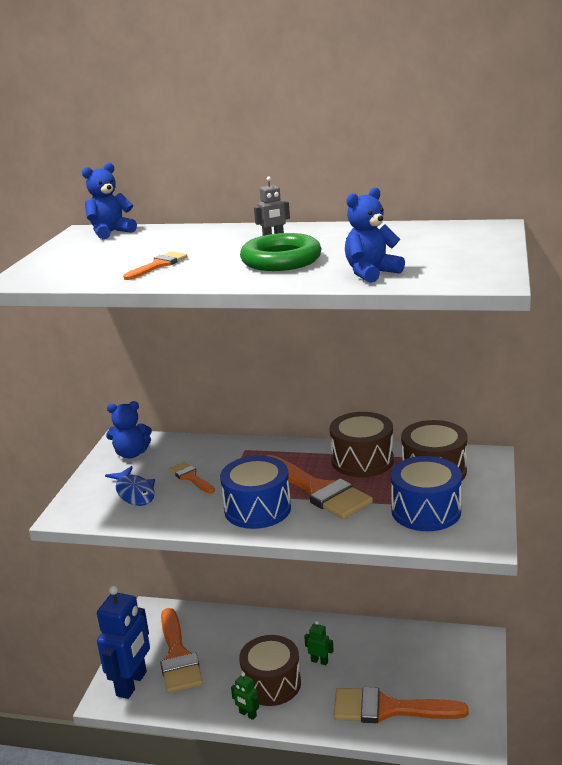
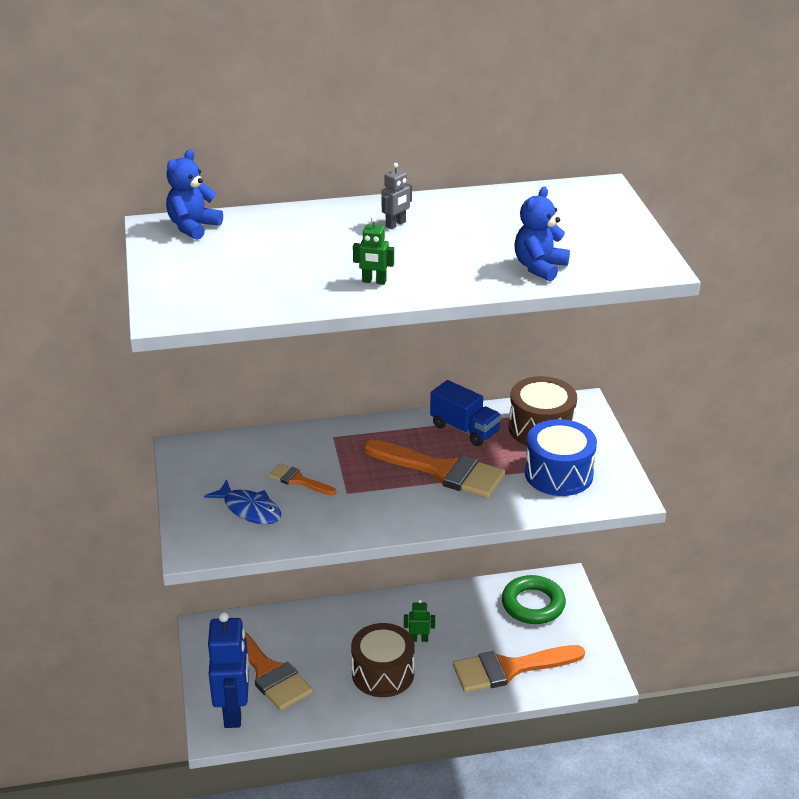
camera: 25 degrees left, 10 degrees up
(131, 454) = (208, 463): blue teddy bear -> none
(158, 265) = (307, 276): orange brush -> none
(247, 714) = (376, 710): green robot -> green robot (374, 281)
(257, 509) = (395, 503): blue drum -> none
(281, 260) = (433, 256): green ring -> green ring (533, 604)
(362, 460) = (465, 429): brown drum -> blue truck

